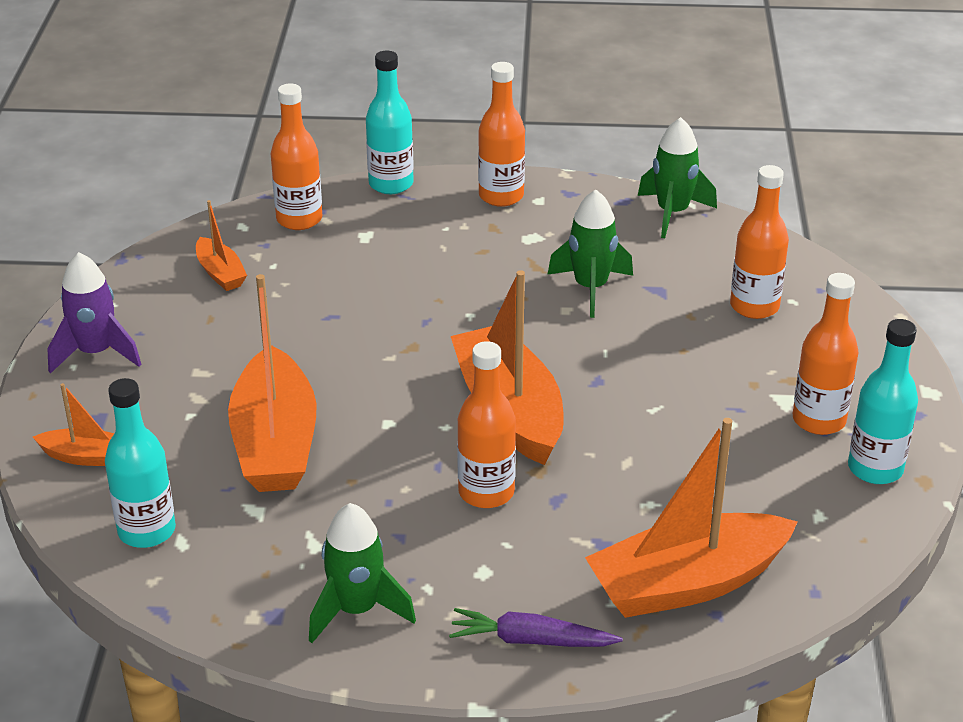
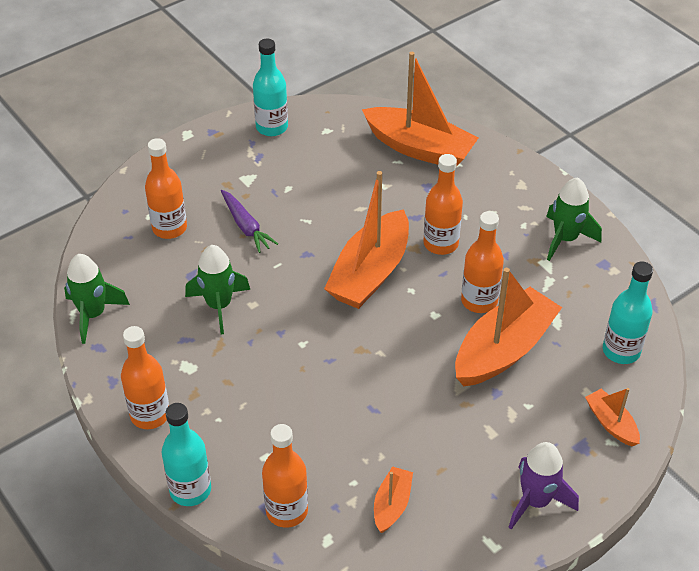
camera: 130 degrees left, 10 degrees up
(531, 640) = (510, 175): purple carrot -> purple carrot (246, 226)
(818, 420) = (253, 160): orange bottle -> orange bottle (479, 301)

